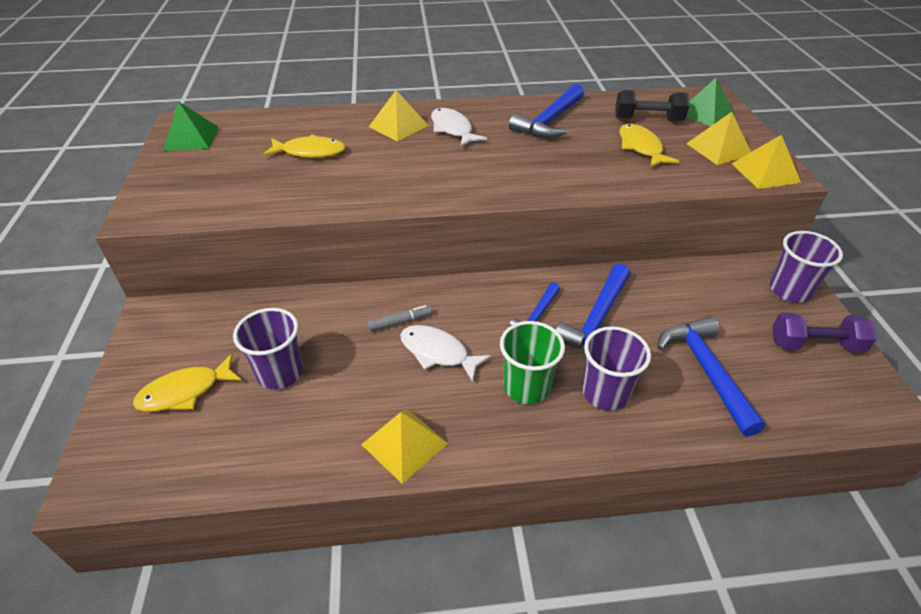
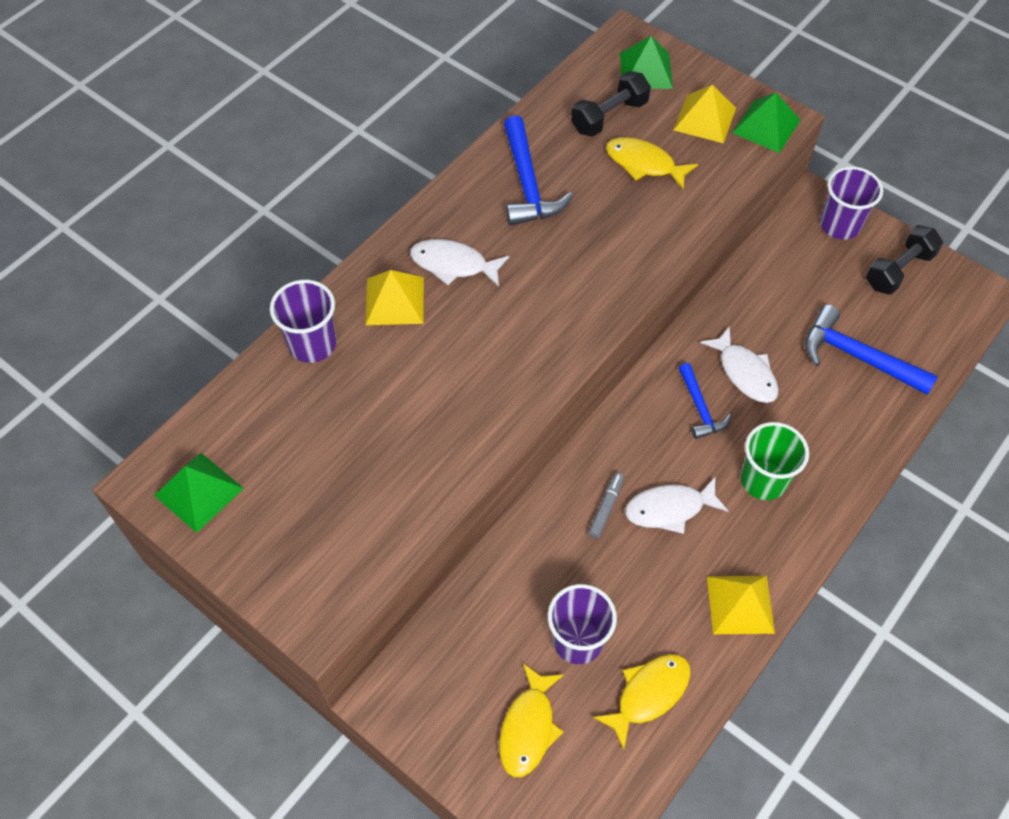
camera: 45 degrees left, 15 degrees up
(310, 152) = (359, 407): yellow fish -> yellow fish (648, 694)
(597, 320) = (745, 373): blue hammer -> white fish
(605, 393) = (816, 436): purple cup -> purple cup (312, 344)
(765, 173) = (766, 126): yellow pyramid -> green pyramid
(815, 345) = (898, 270): purple dumbbell -> black dumbbell

